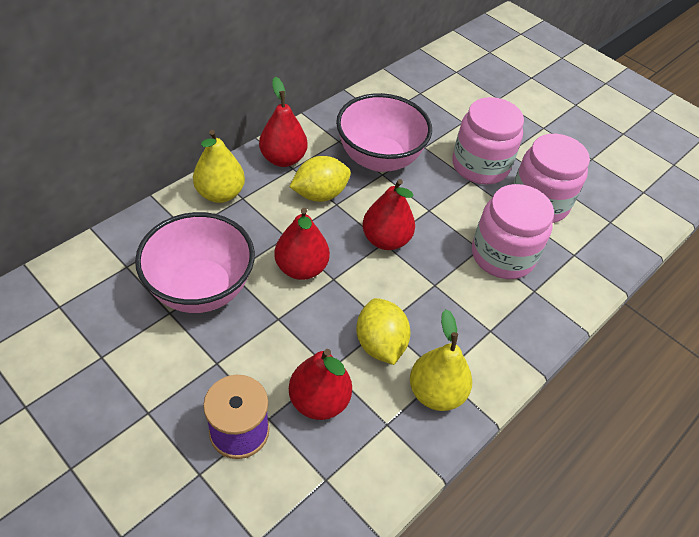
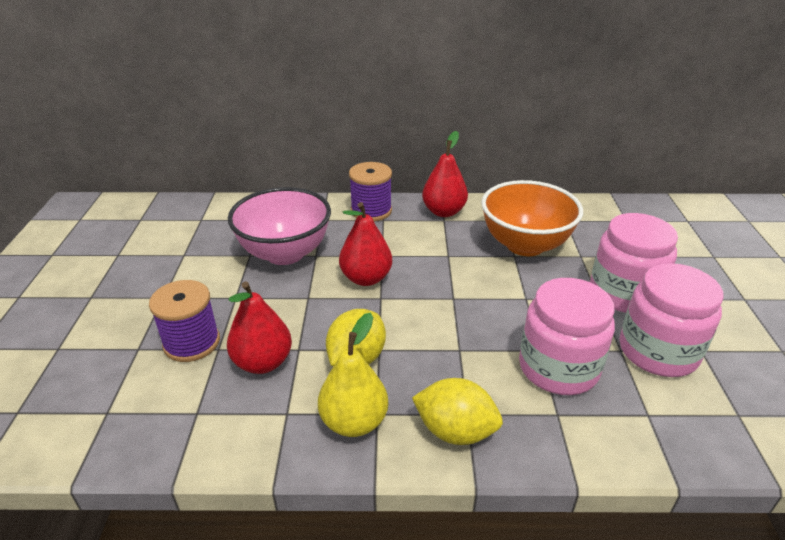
camera: 50 degrees right, 15 degrees down
(220, 193) = (371, 211): yellow pear -> purple spool
(320, 194) = (443, 244): yellow lemon -> yellow lemon (455, 431)
(379, 159) = (525, 245): pink bowl -> orange bowl
(386, 240) = (457, 297): red pear -> none

